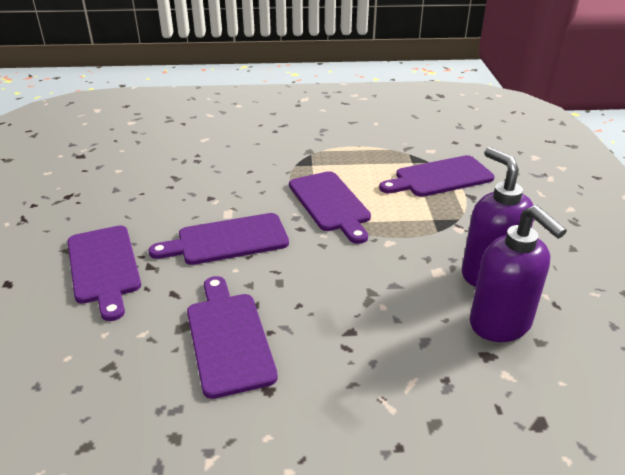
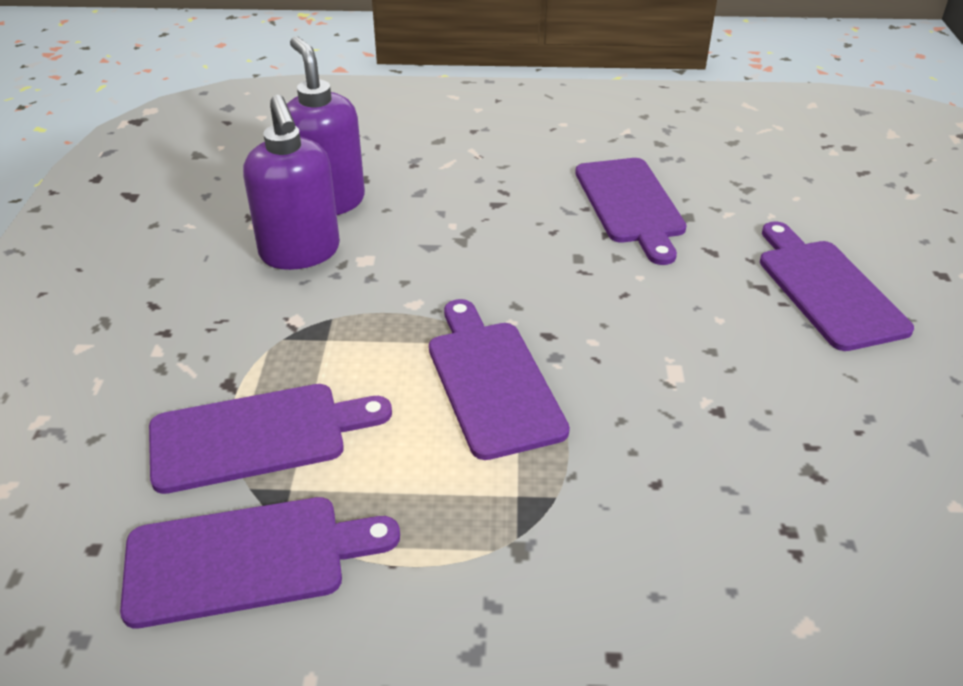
camera: 175 degrees left, 5 degrees up
(227, 240) = (662, 320): purple cutting board -> purple cutting board (246, 559)

